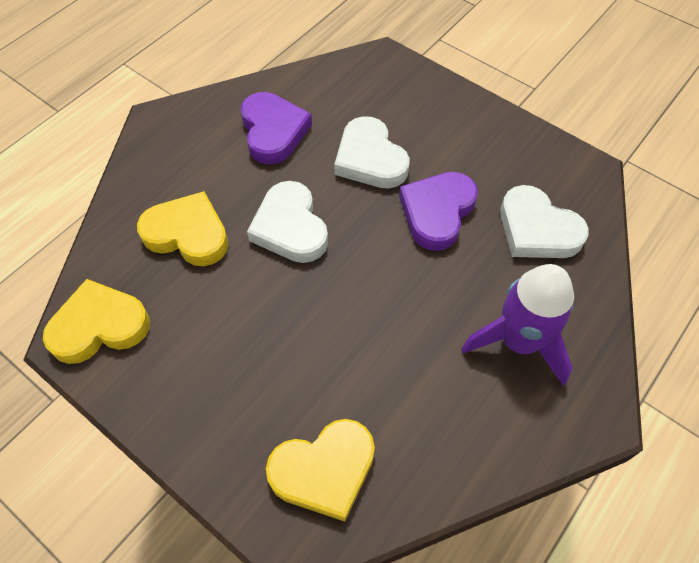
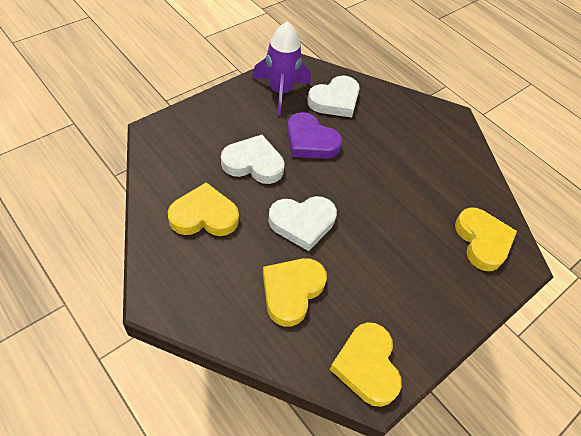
camera: 85 degrees left, 5 degrees down
(273, 131) = (204, 216): purple heart -> yellow heart
(370, 159) = (253, 163): white heart -> white heart turned 150 degrees counterclockwise
(519, 341) = (408, 132): purple rocket -> purple rocket (280, 91)

